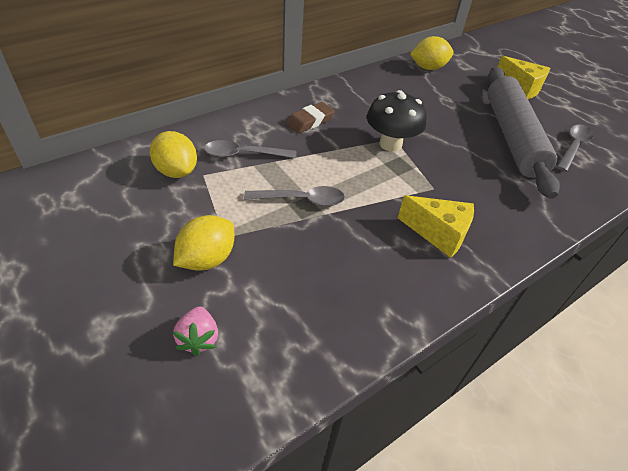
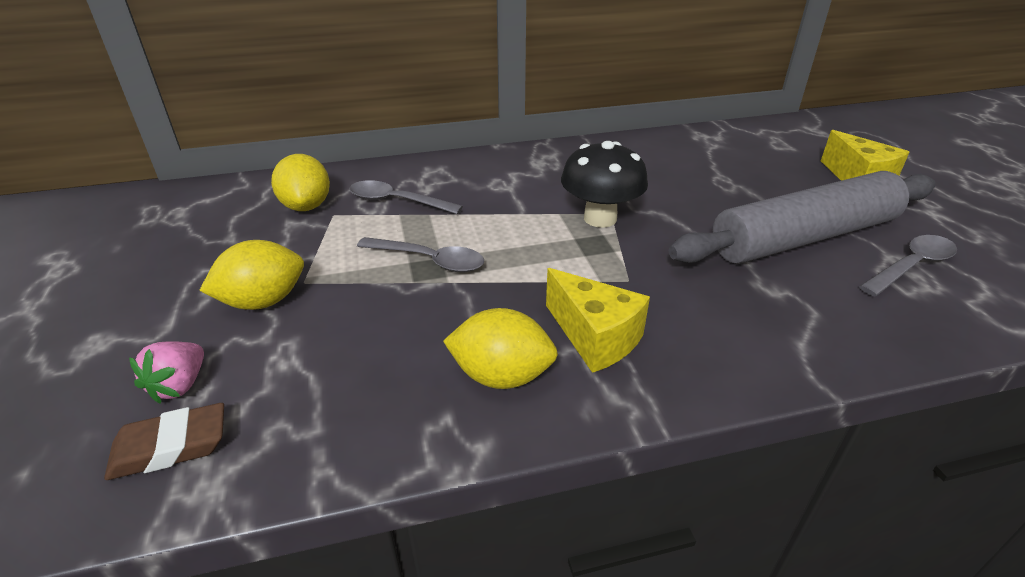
camera: 25 degrees right, 10 degrees down
(310, 121) = (507, 179): brown eraser -> brown eraser (170, 447)
(428, 68) = (719, 141): yellow lemon -> yellow lemon (501, 376)
(512, 137) = (804, 238): grey rolling pin -> grey rolling pin turned 45 degrees clockwise

